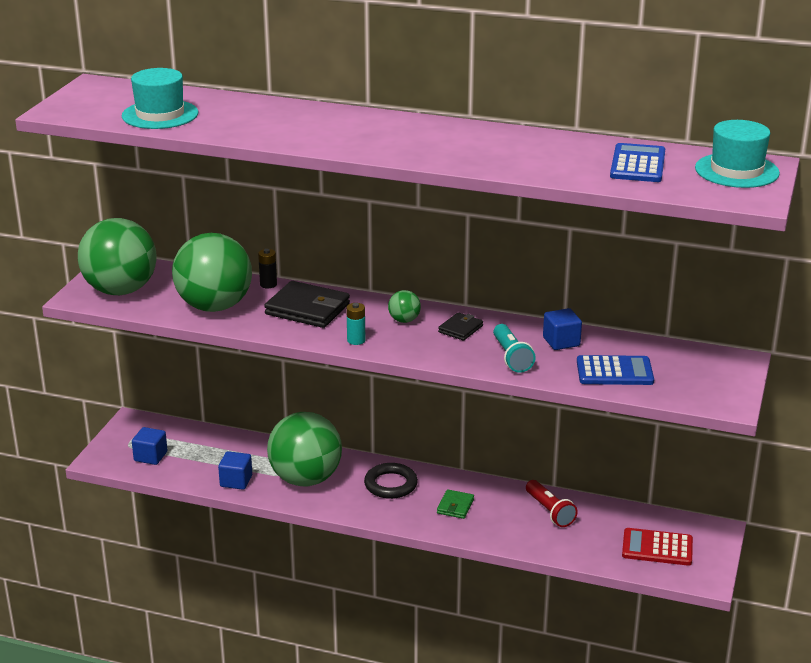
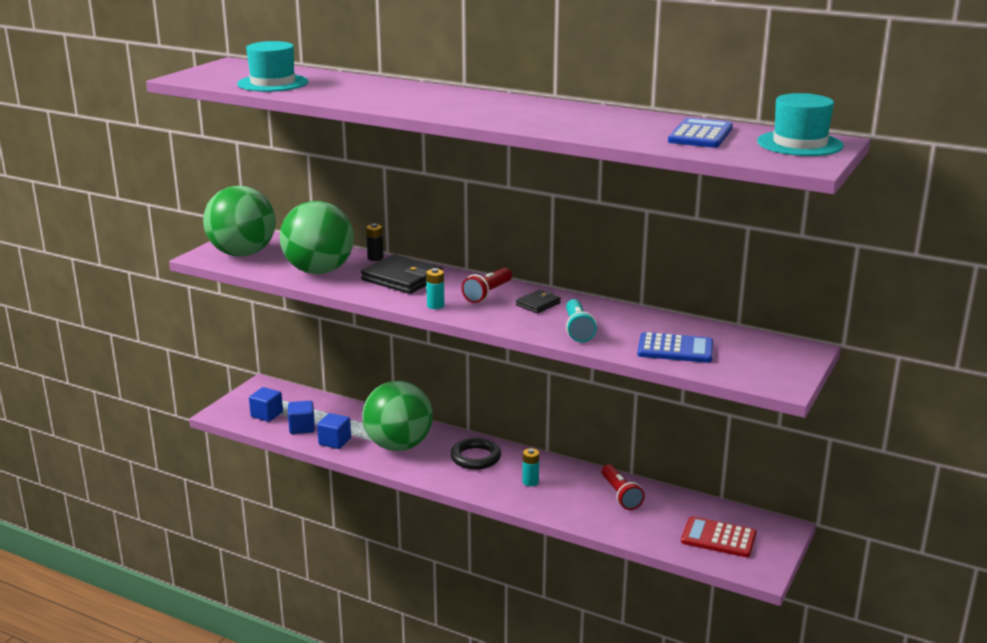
camera: 10 degrees right, 5 degrees down
(404, 320) = (487, 293): green ball -> red flashlight
(455, 506) = (530, 482): green wallet -> turquoise battery
(561, 342) = (631, 321): blue cube -> blue cube (302, 428)

